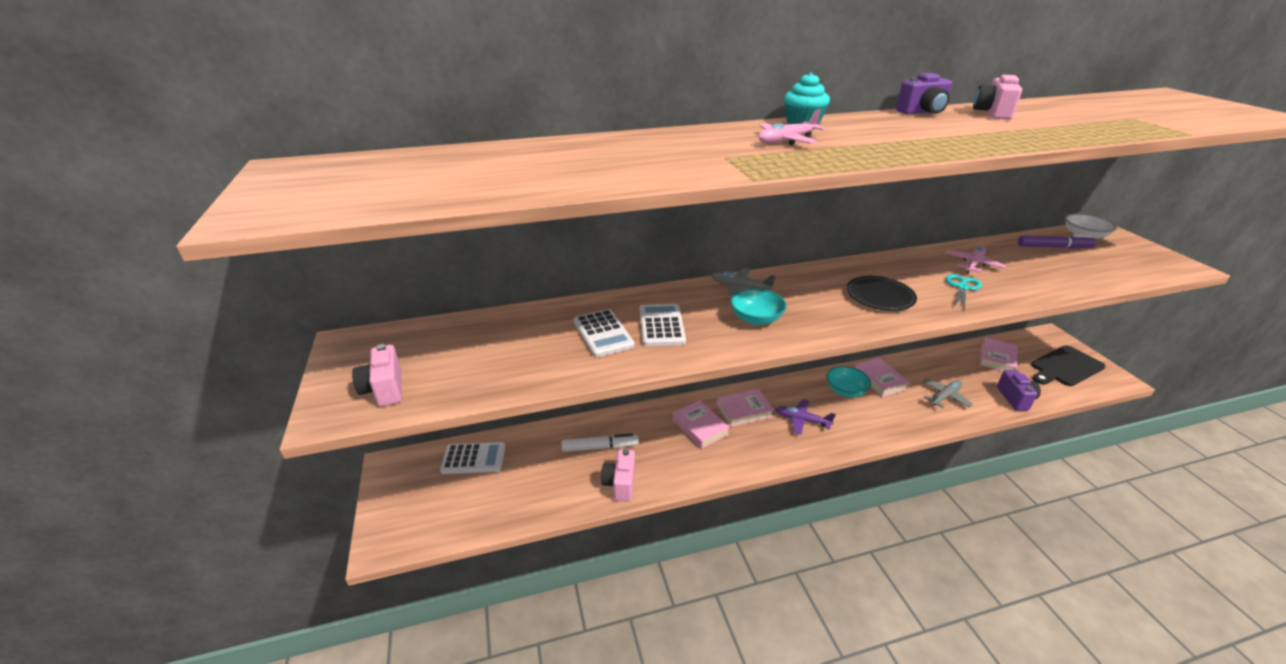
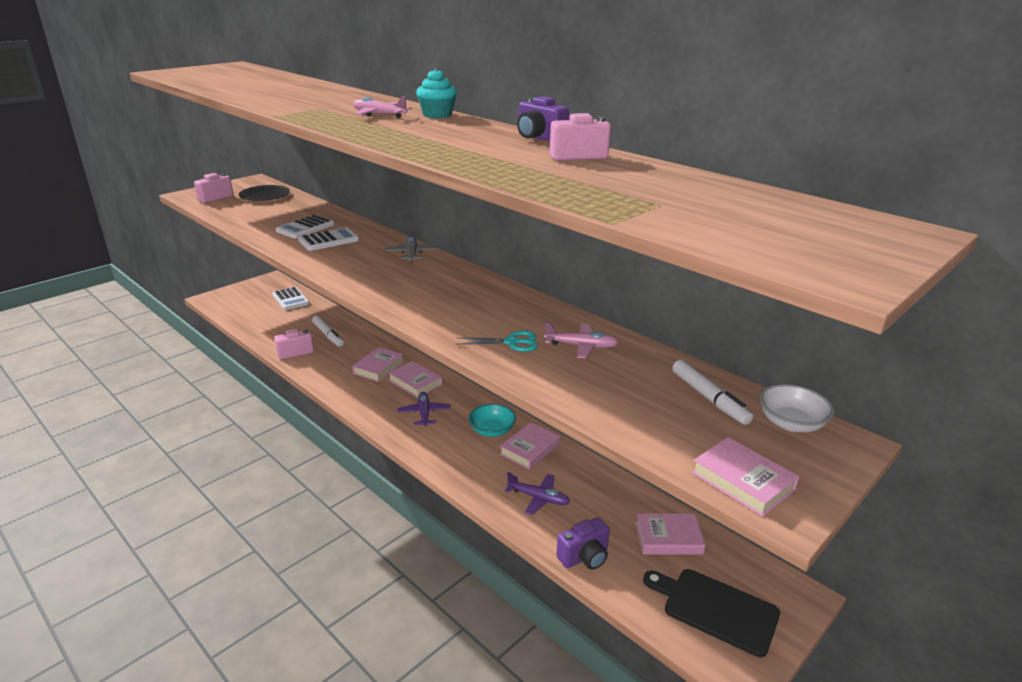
camera: 60 degrees right, 5 degrees down
(756, 318) = (364, 265): turquoise bowl -> none
(879, 296) = (449, 306): black plate -> black plate (265, 196)
(945, 397) = (538, 498): grey plane -> purple plane
(1054, 247) = (709, 398): purple marker -> white marker
(1156, 267) = (743, 481): none -> pink book

